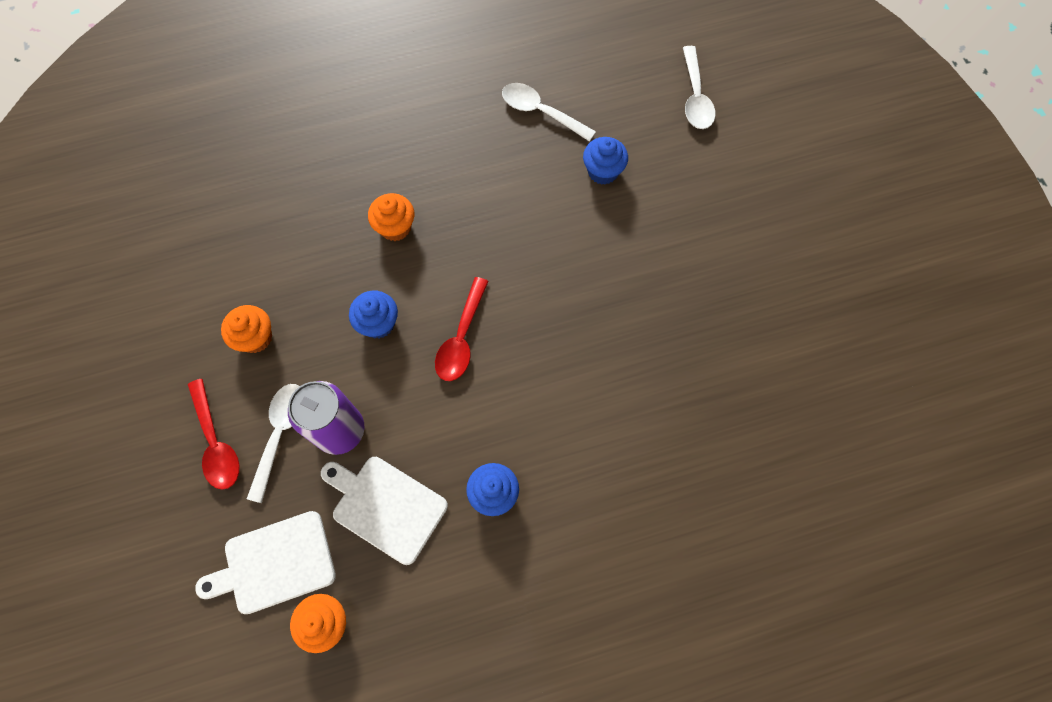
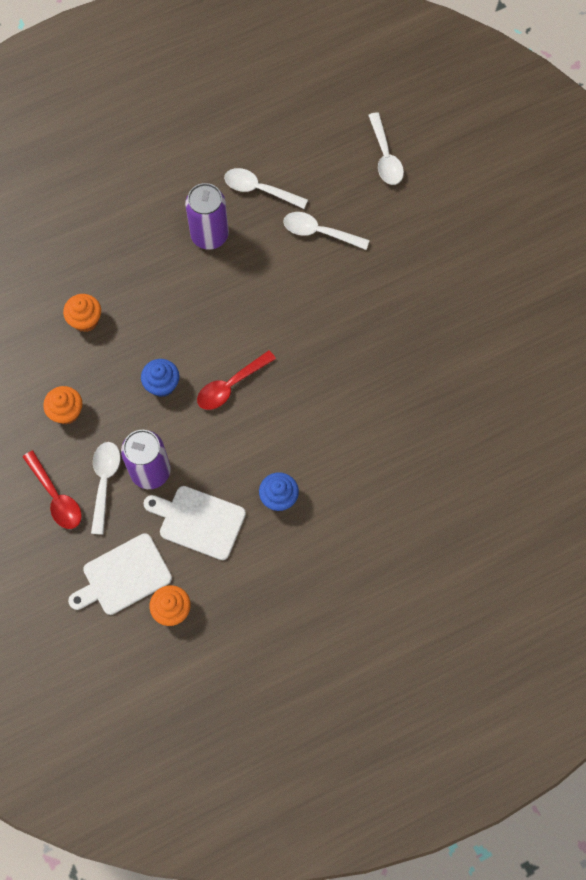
camera: 10 degrees left, 0 degrees up
(395, 227) = (159, 305): orange cupcake -> orange cupcake (85, 320)
(461, 338) = (231, 385): red spoon -> red spoon turned 45 degrees clockwise
(472, 155) = (209, 235): none -> purple can
(603, 171) = (319, 232): blue cupcake -> white spoon

